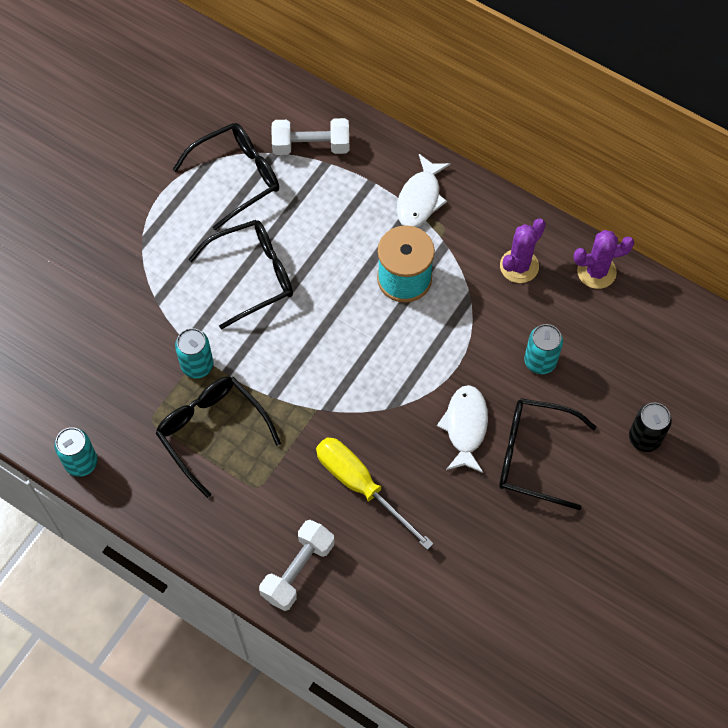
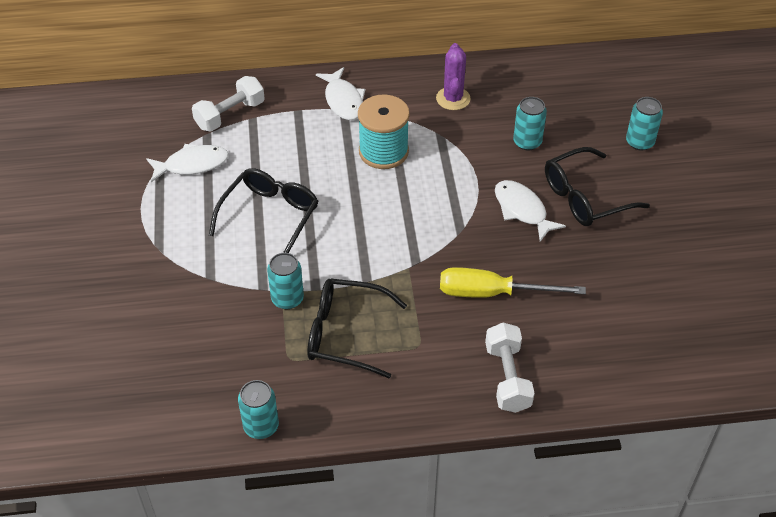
camera: 40 degrees left, 15 degrees down
(237, 177) = (192, 164): black glasses -> white fish
(596, 271) = (505, 72): purple cactus -> none
(644, 438) = (639, 142): black can -> turquoise can

